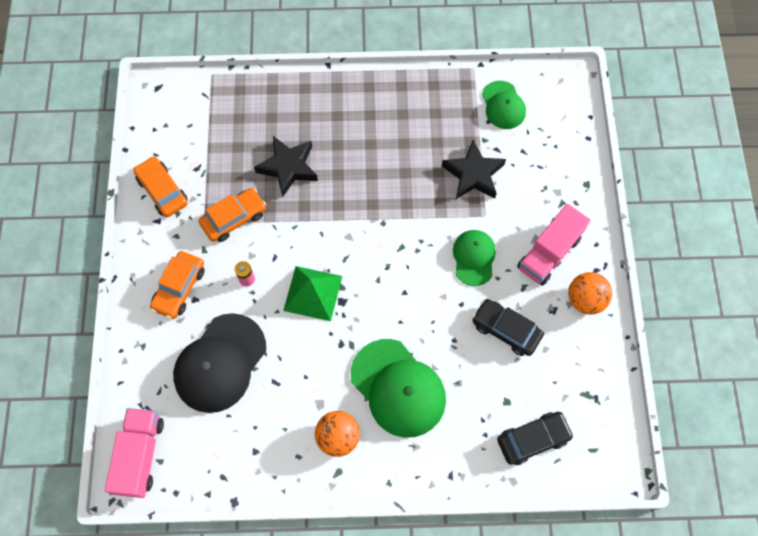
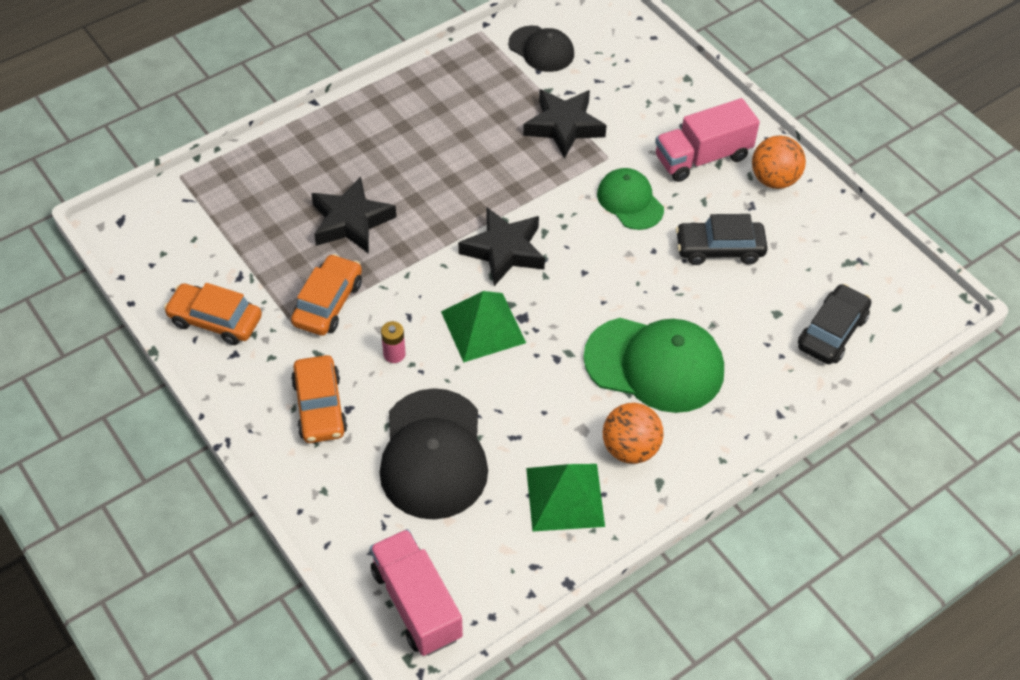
camera: 35 degrees left, 15 degrees down
(274, 443) = (565, 497): none -> green pyramid
(366, 246) = (504, 251): none -> black star
(503, 105) = (541, 49): green cap -> black cap
(549, 253) = (702, 157): pink truck -> pink truck turned 60 degrees clockwise

